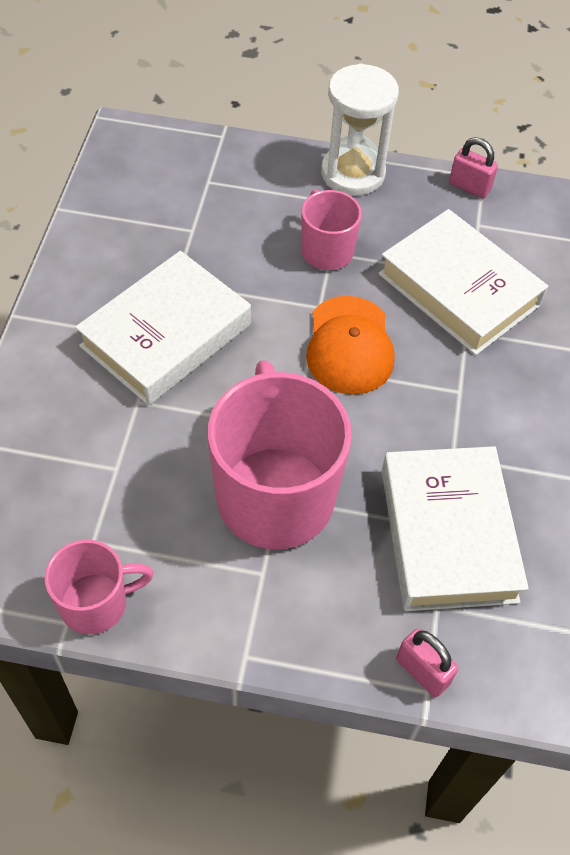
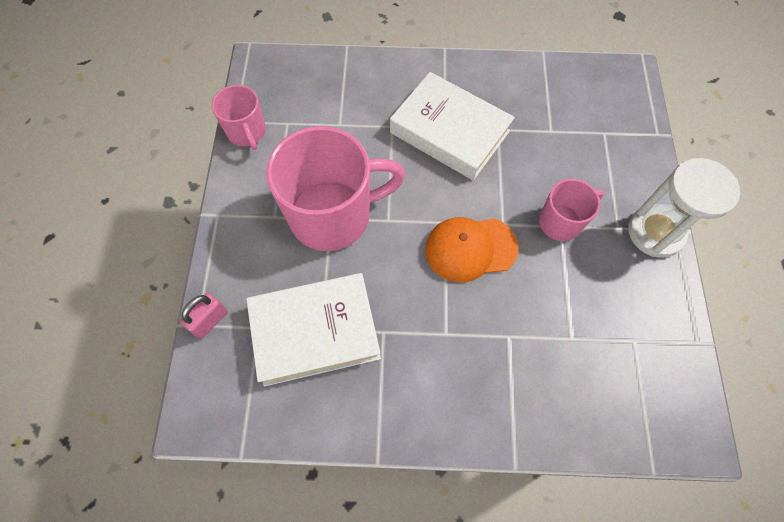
camera: 85 degrees right, 10 degrees up
(459, 289) = (552, 328): white book -> none
(469, 187) = (679, 331): pink padlock -> none

